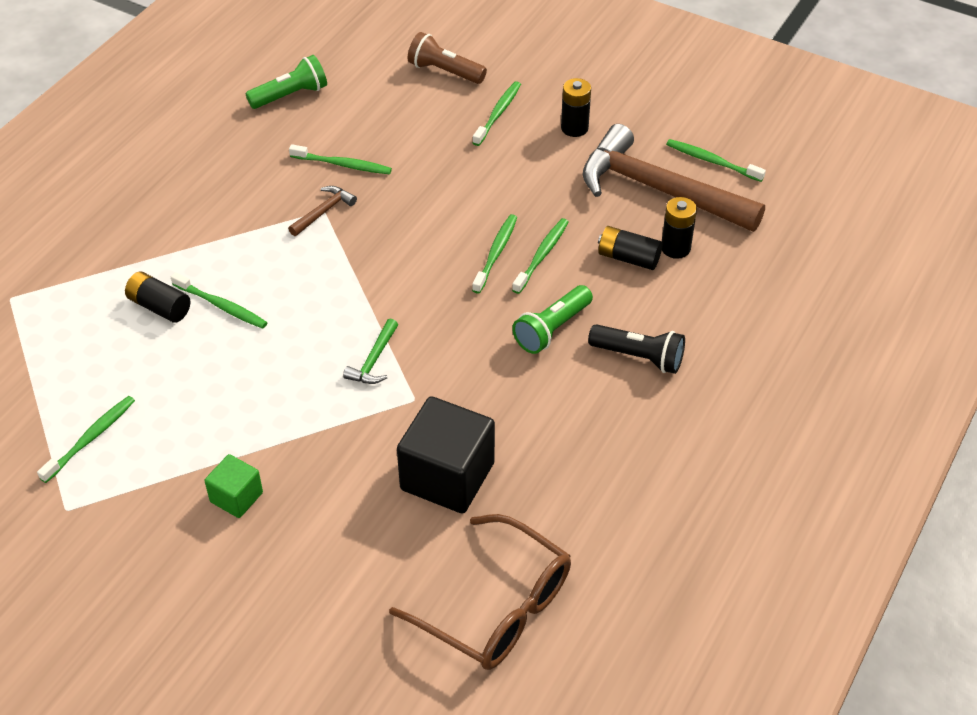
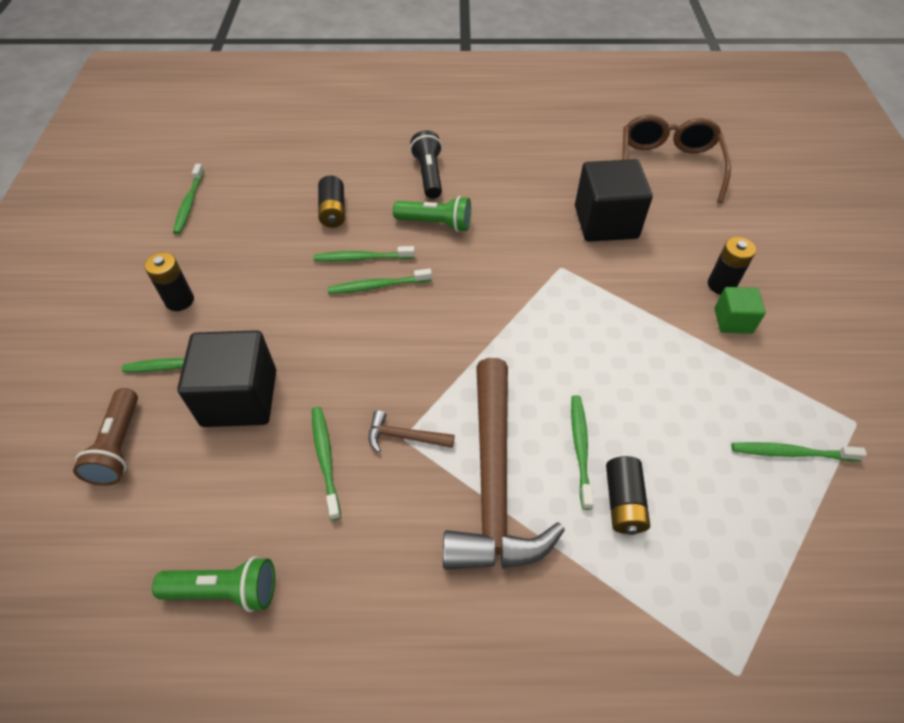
camera: 120 degrees left, 5 degrees up
(290, 95) = (225, 590): green flashlight -> green flashlight turned 150 degrees clockwise
(374, 360) = (546, 307): green hammer -> none
(438, 137) = (239, 398): none -> black cube
(659, 190) = (242, 221): brown hammer -> brown hammer (493, 481)
(675, 248) = (306, 191): black battery -> black battery (721, 285)

